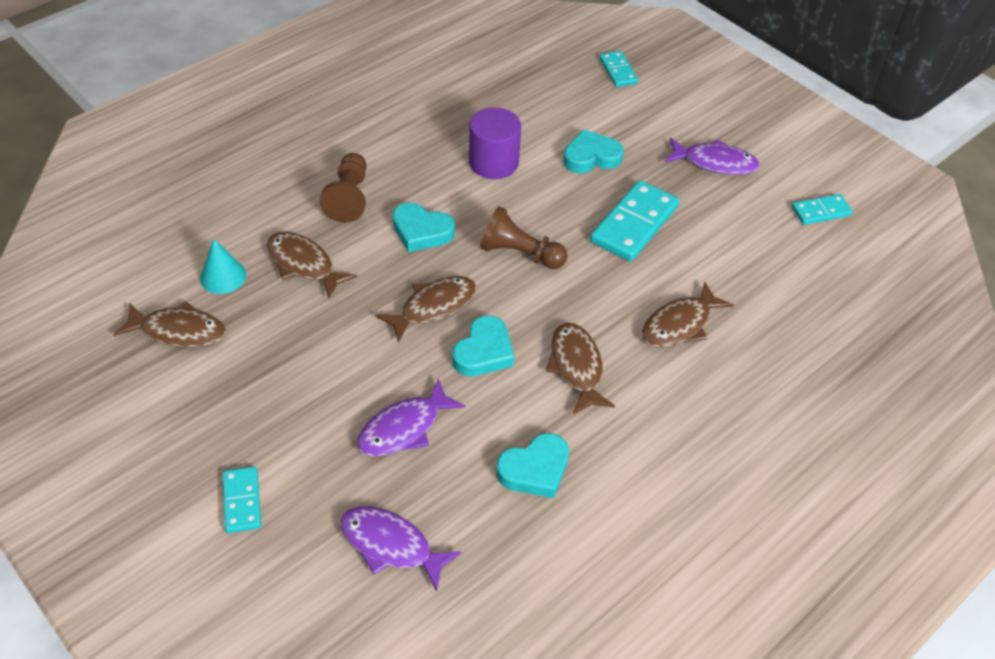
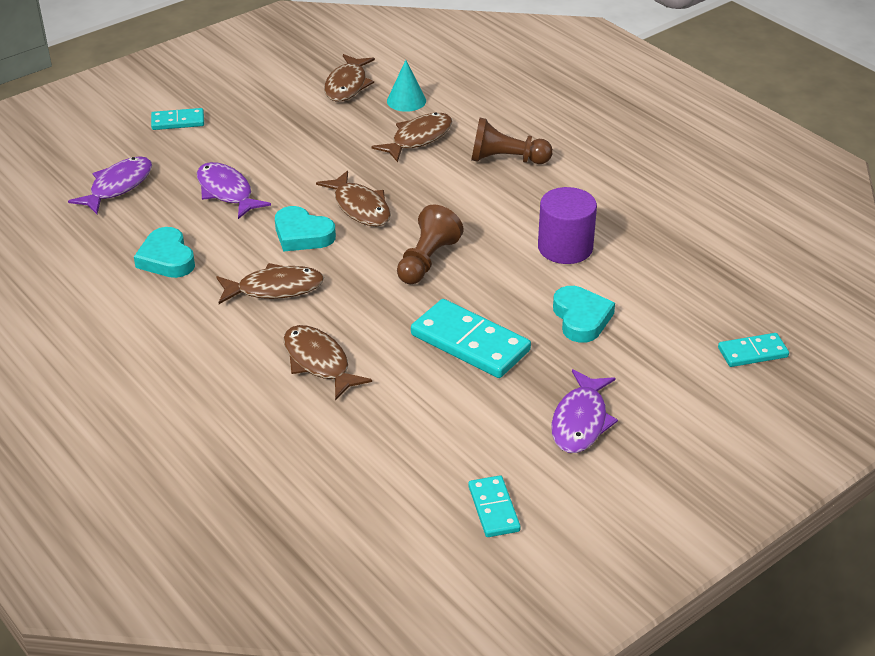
camera: 95 degrees right, 10 degrees down
(421, 231) = (460, 201): turquoise heart -> none

